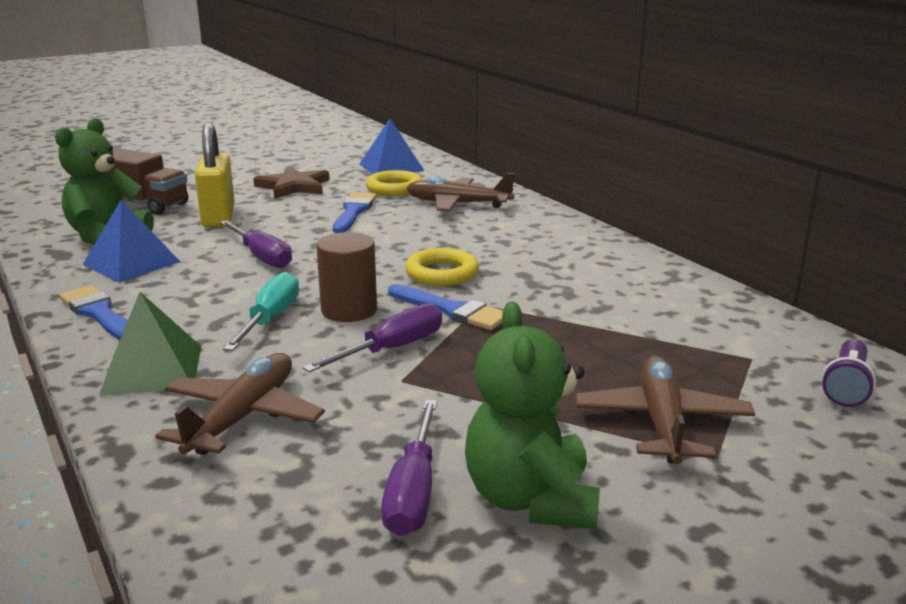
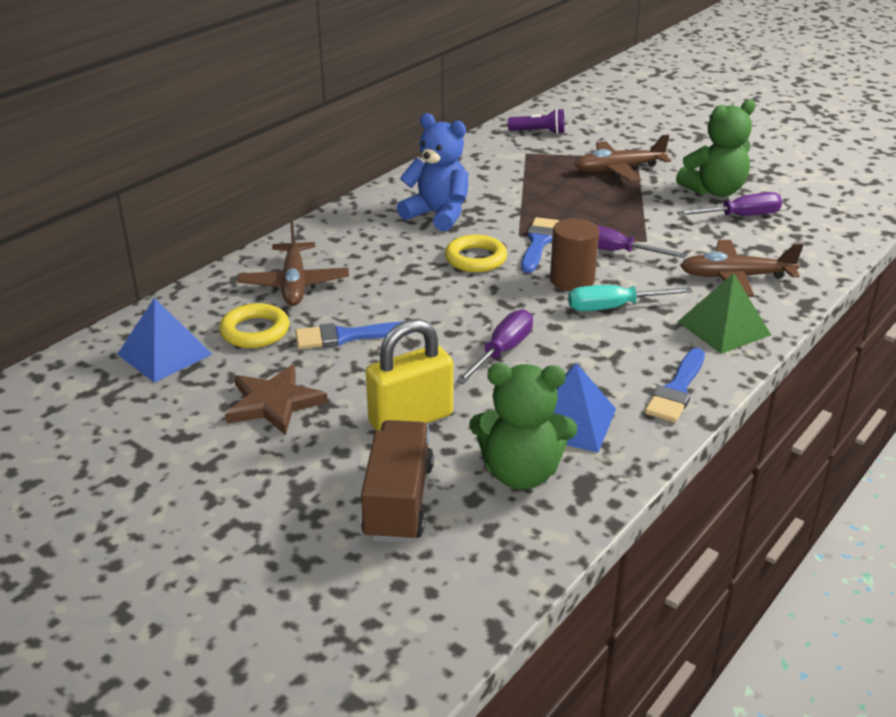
camera: 110 degrees left, 10 degrees up
(562, 271) = (438, 215): none -> blue teddy bear

